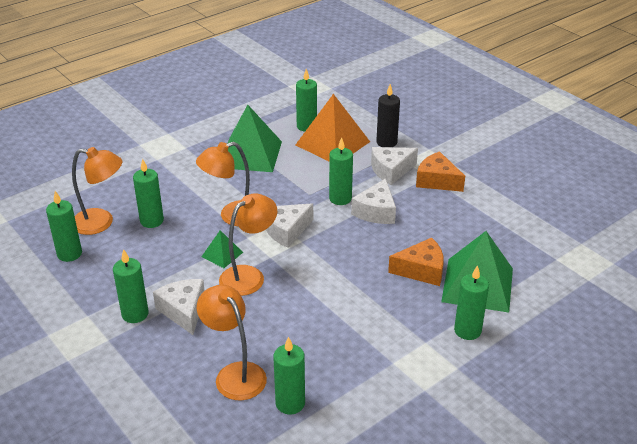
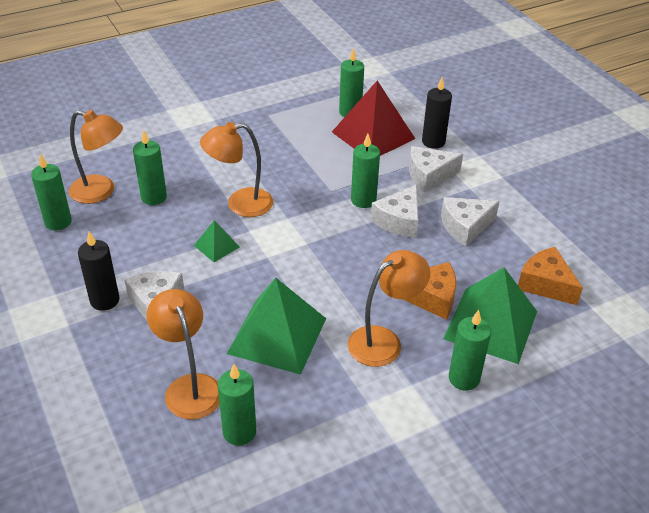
camera: 10 degrees right, 5 degrees up
(135, 314) = (104, 300): green candle -> black candle
(249, 275) = (238, 275): orange lamp -> orange lamp (384, 341)
(250, 154) = (280, 136): green pyramid -> green pyramid (277, 335)
(286, 231) = (293, 229): white cheese -> white cheese (465, 227)
(332, 143) = (373, 135): orange pyramid -> red pyramid
(437, 181) = (477, 194): orange cheese -> orange cheese (545, 284)

